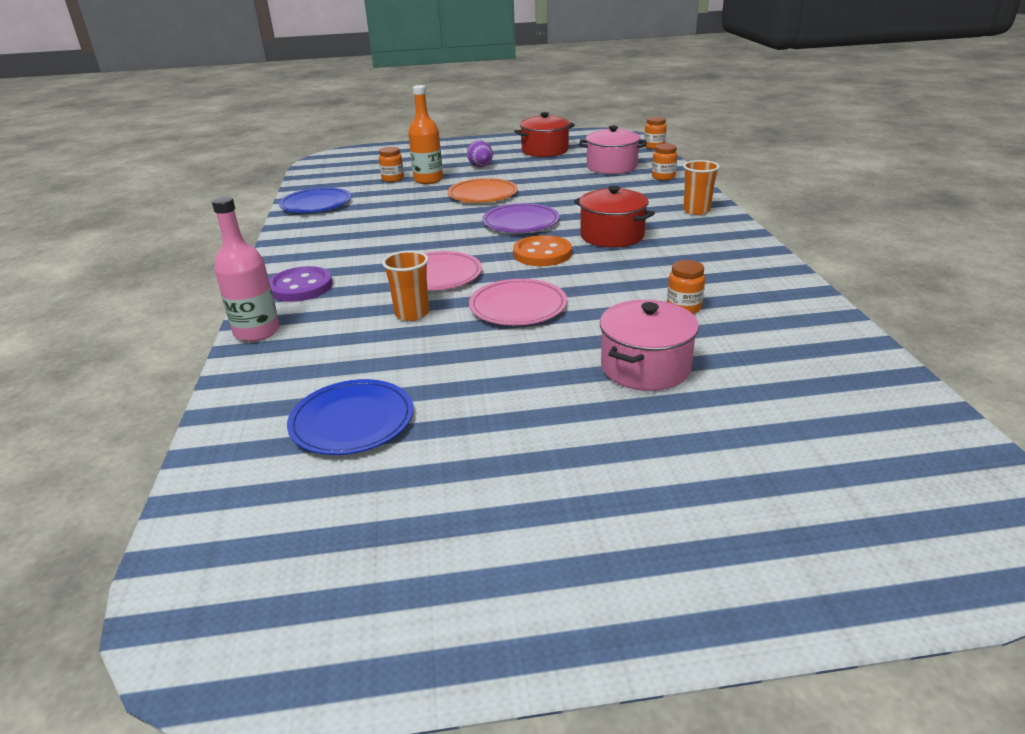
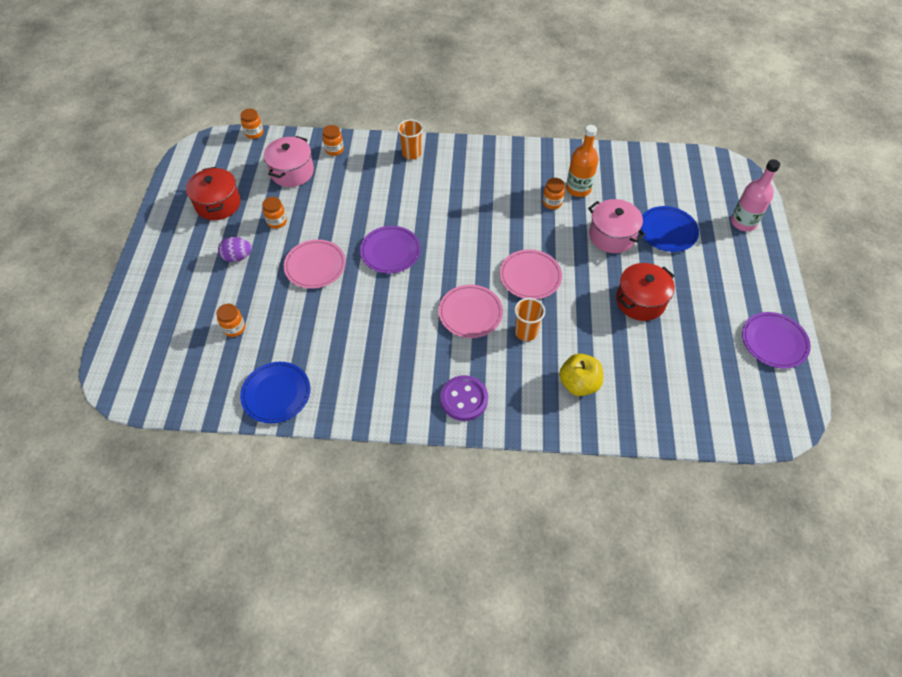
camera: 80 degrees left, 25 degrees up
(257, 332) = (529, 423): pink bottle -> pink bottle (743, 222)
(320, 362) = (578, 384): none -> yellow apple
(352, 421) = (643, 367): blue plate -> blue plate (667, 231)
(428, 180) = (253, 300): orange bottle -> orange bottle (578, 189)
(435, 615) = (774, 341): none -> purple plate
(483, 194) = (315, 266): orange plate -> pink plate
(535, 172) = (277, 222): none -> orange jar
(542, 254) = (454, 250): orange button -> none
(612, 236) = (438, 207): red pot -> red pot (640, 301)

